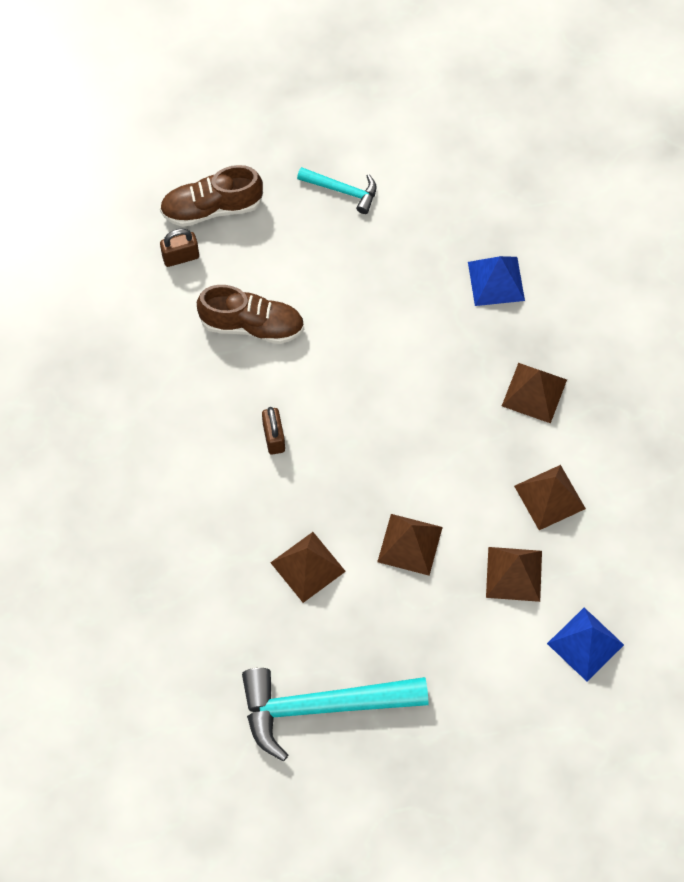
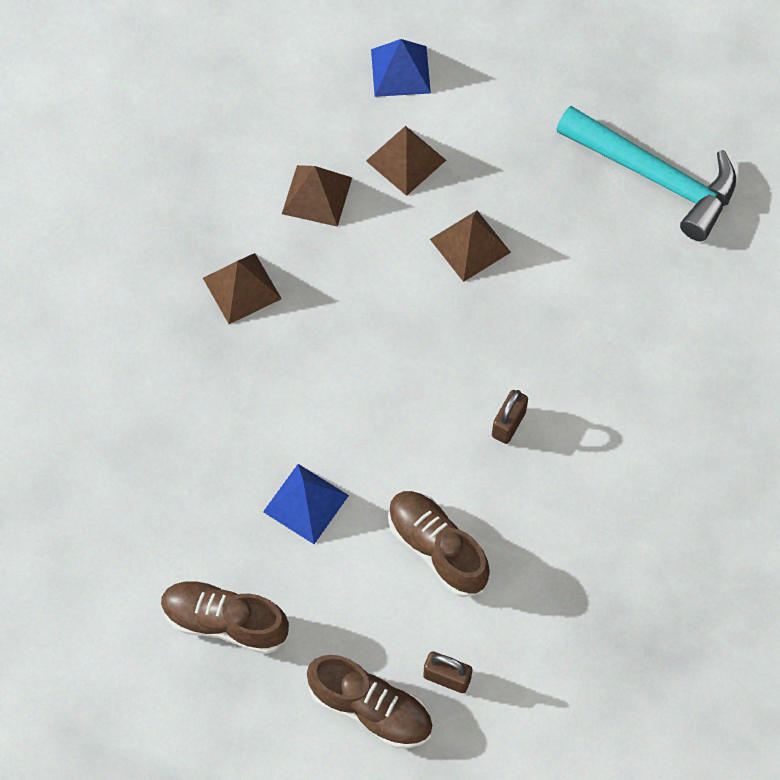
camera: 140 degrees left, 0 degrees up
(308, 567) = (573, 291): brown pyramid -> none
(342, 190) = (225, 621): turquoise hammer -> brown shoe
(496, 281) = (172, 413): blue pyramid -> blue pyramid (305, 503)

